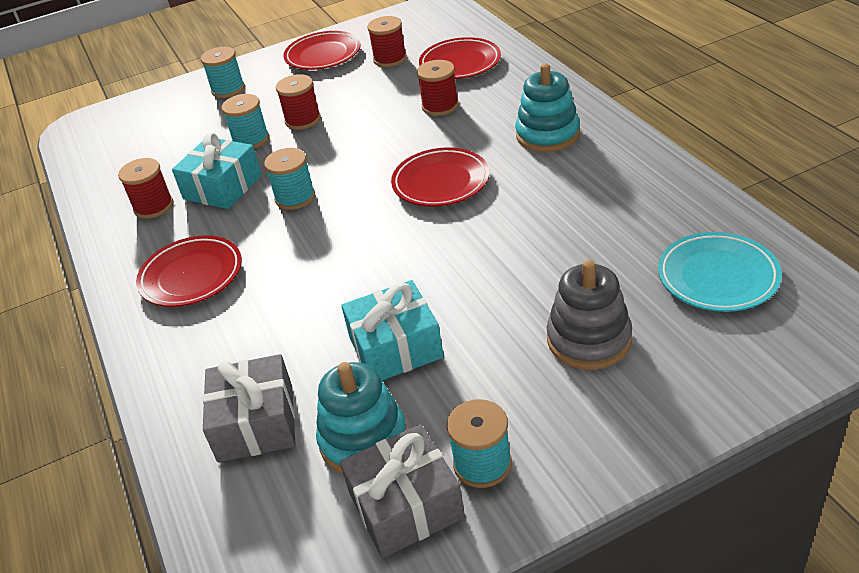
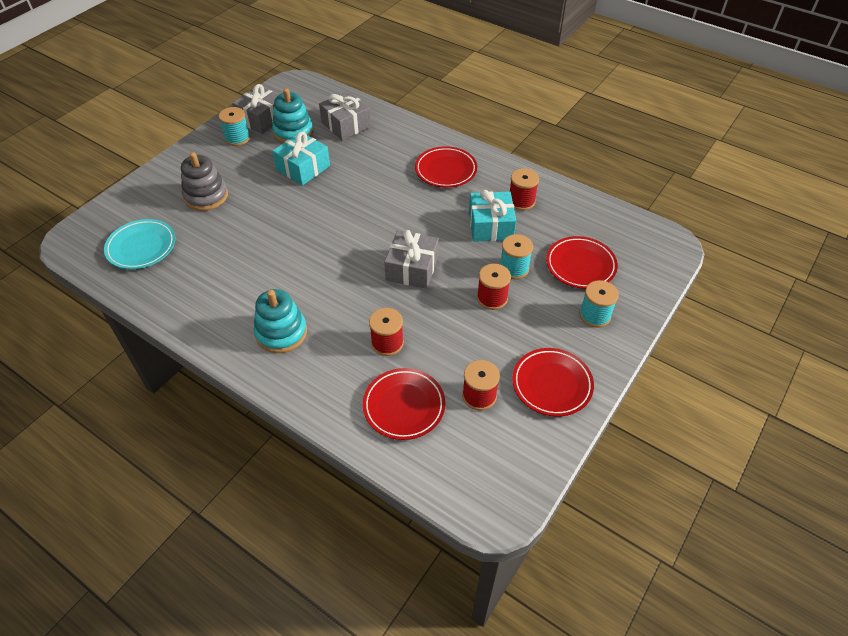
camera: 145 degrees right, 10 degrees up
(295, 197) = (432, 231): turquoise spool -> none
(357, 163) = (412, 268): none -> grey gift
(441, 182) = (339, 268): red plate -> red plate (580, 265)

